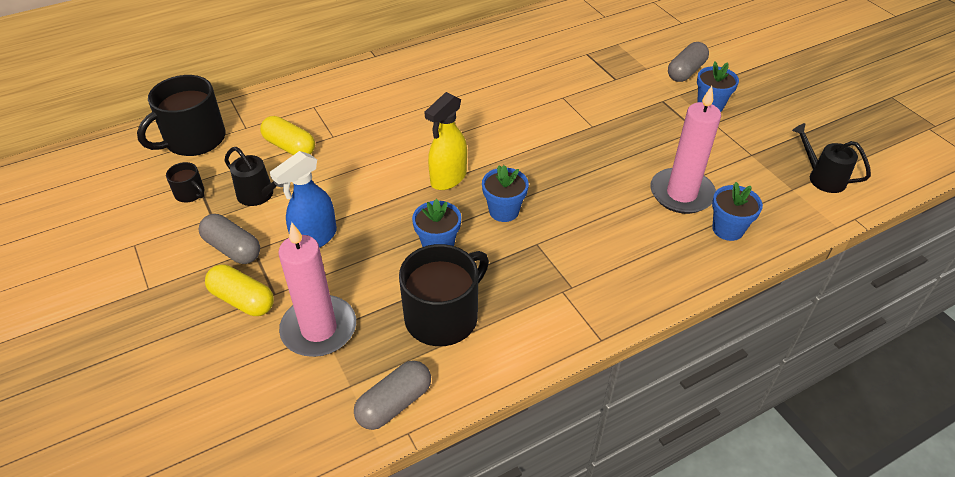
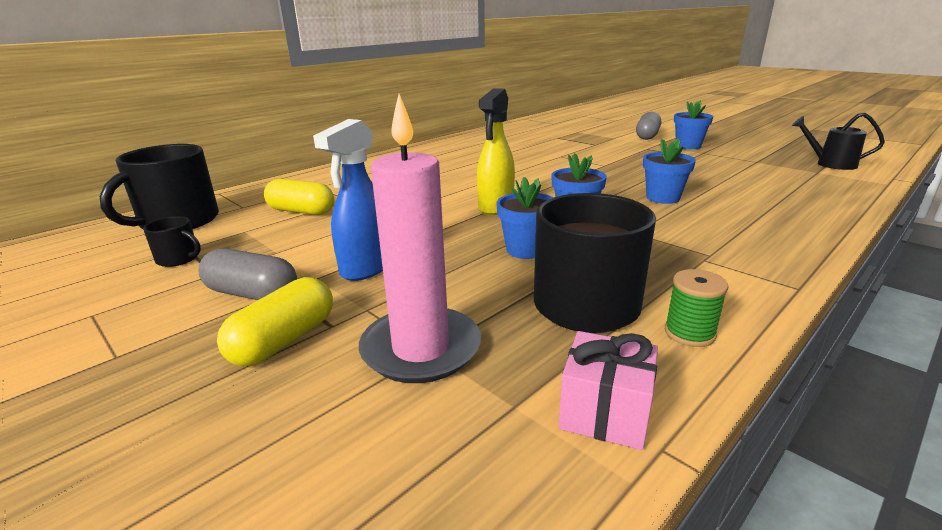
camera: 15 degrees left, 20 degrees down
(243, 300) = (284, 340): yellow capsule -> yellow capsule turned 75 degrees counterclockwise
(259, 195) = (276, 247): black watering can -> none
(394, 403) = (605, 413): grey capsule -> pink gift
(488, 360) = (689, 333): none -> green spool
(681, 194) = (731, 186): pink candle -> none
(727, 229) = (802, 197): blue flower pot -> blue flower pot (663, 198)

